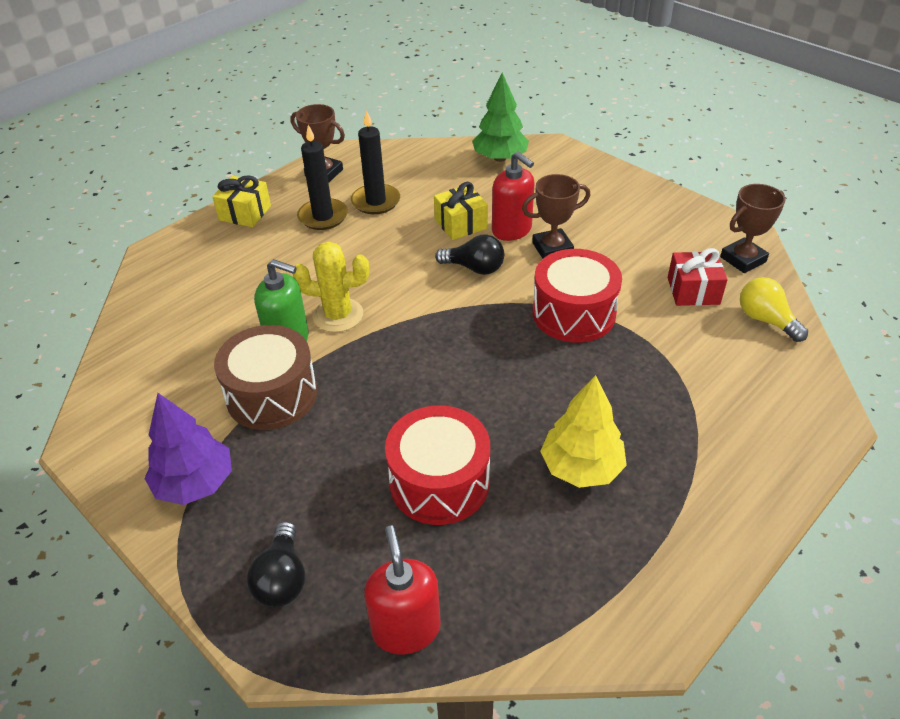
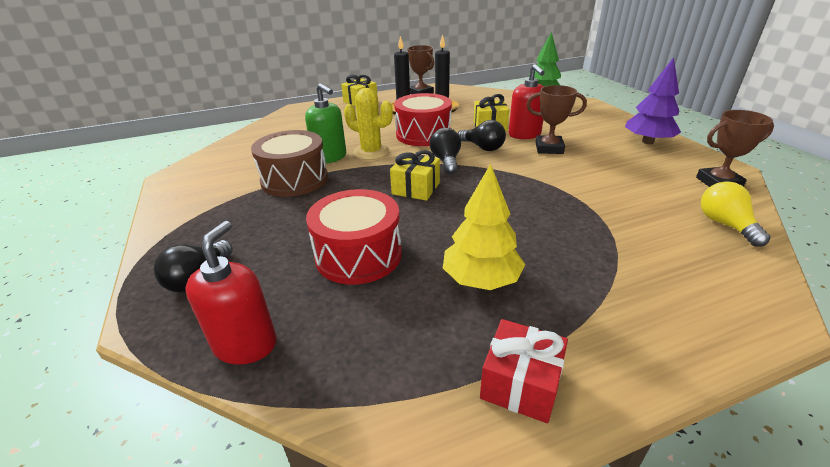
camera: 25 degrees right, 10 degrees down
(195, 483) = (206, 210): purple tree -> purple tree (647, 142)
(437, 363) = (416, 188): none -> yellow gift
(444, 305) = (446, 161): none -> black light bulb
(573, 313) = (542, 184): red drum -> red drum (423, 134)
(693, 291) = (658, 192): red gift -> red gift (520, 384)

